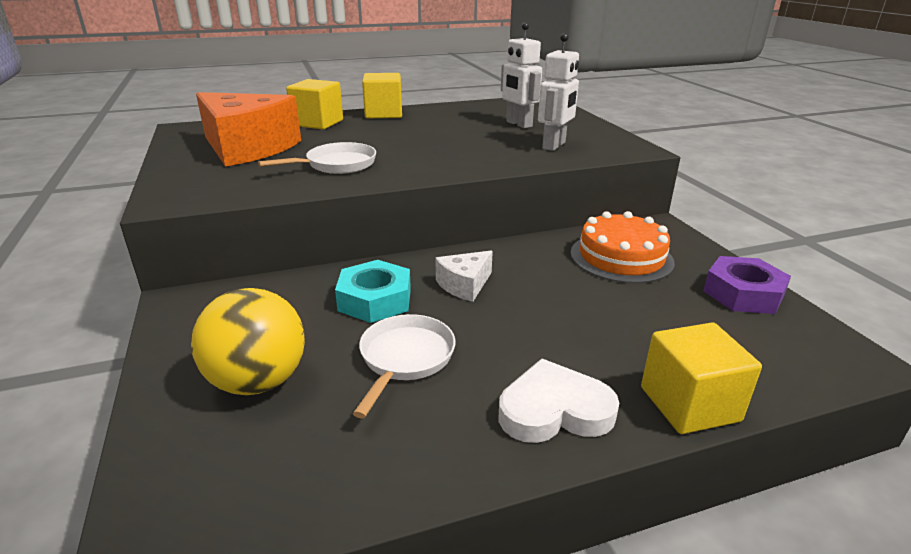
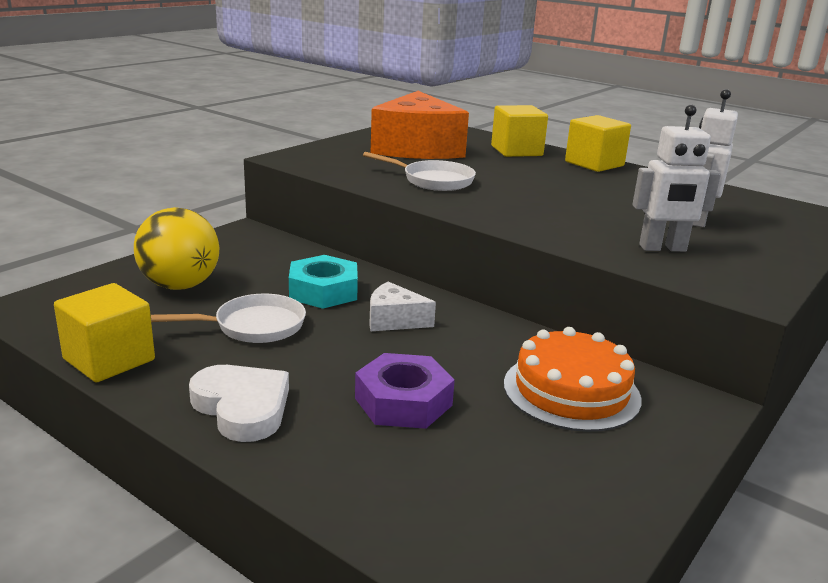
camera: 55 degrees right, 5 degrees down
(689, 404) = (313, 480): yellow cube -> yellow cube (109, 360)
(743, 293) = (599, 494): purple nut -> purple nut (403, 401)

